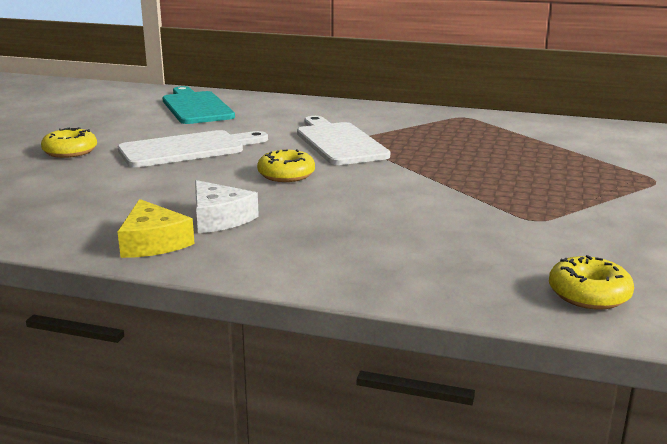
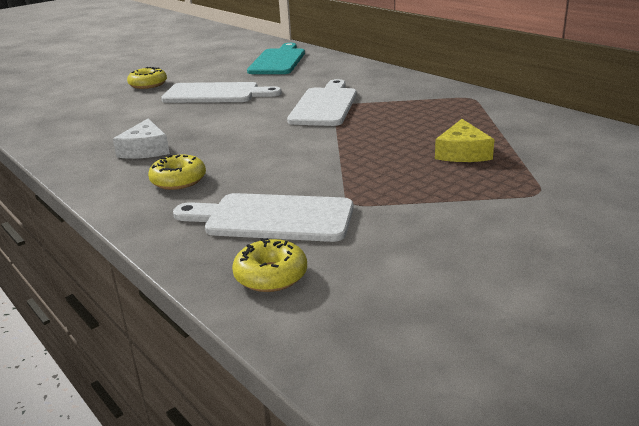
camera: 35 degrees right, 5 degrees up
(153, 242) = (84, 158): yellow cheese -> yellow cheese (462, 152)
(286, 175) = (241, 125): yellow donut -> yellow donut (178, 180)
(493, 249) = (272, 218): none -> white cutting board

